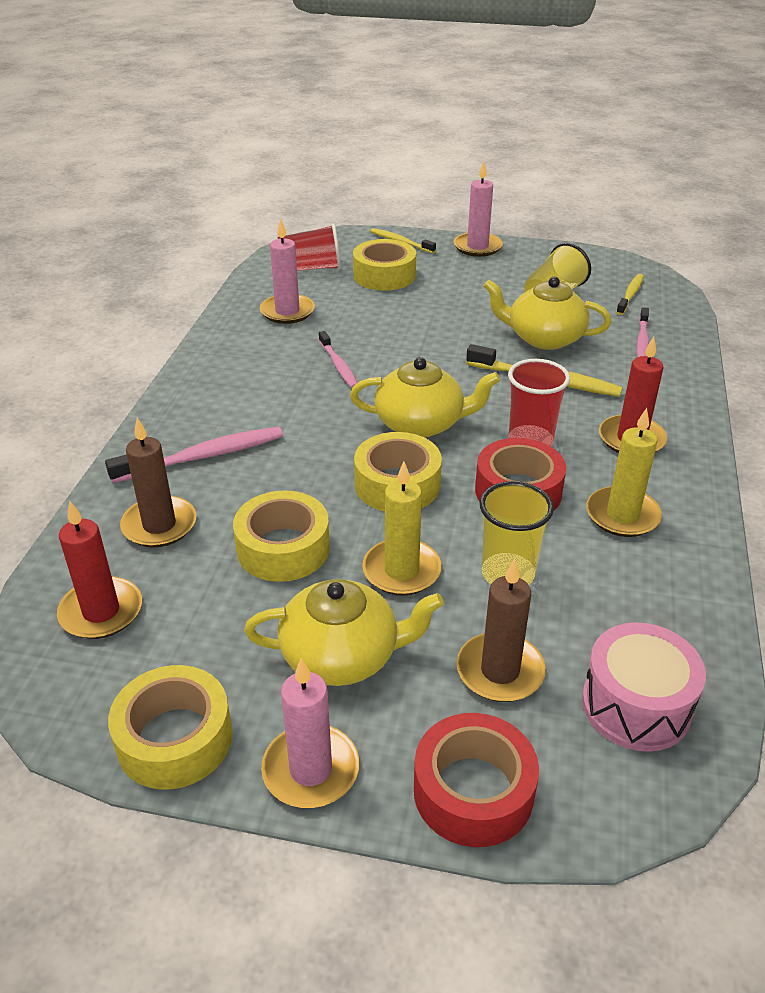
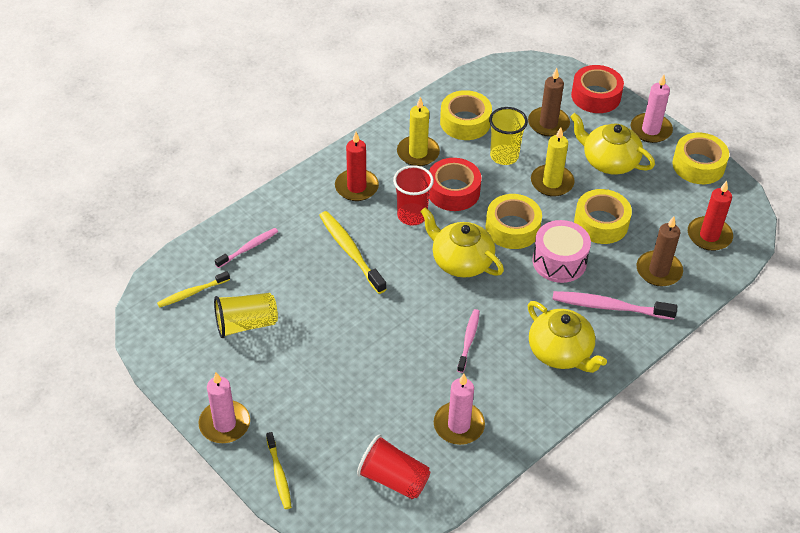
camera: 145 degrees left, 10 degrees up
(384, 275) = (342, 429): yellow tape -> yellow tape (465, 122)
(544, 338) = (306, 286): yellow teapot -> yellow teapot (560, 352)
(636, 705) = (508, 88): pink drum -> pink drum (559, 261)

